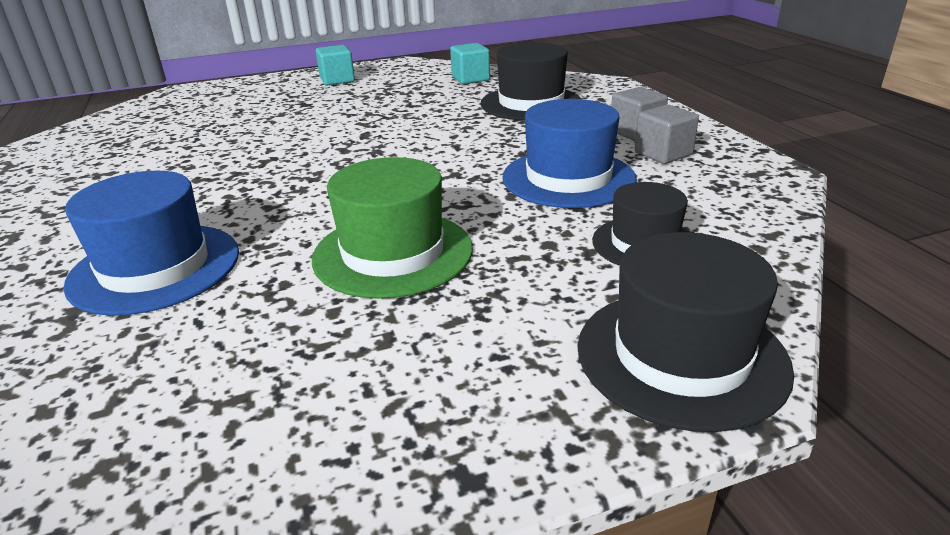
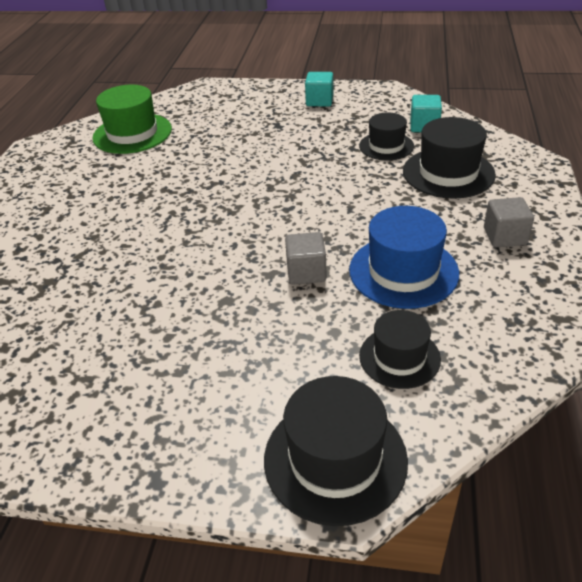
camera: 30 degrees right, 10 degrees up
(155, 268) = (100, 263): blue hat -> none
(393, 253) = (232, 301): green hat -> green hat (132, 133)
(446, 97) = (386, 146): none -> black hat
(663, 154) = (503, 269): grey cube -> grey cube (306, 272)

